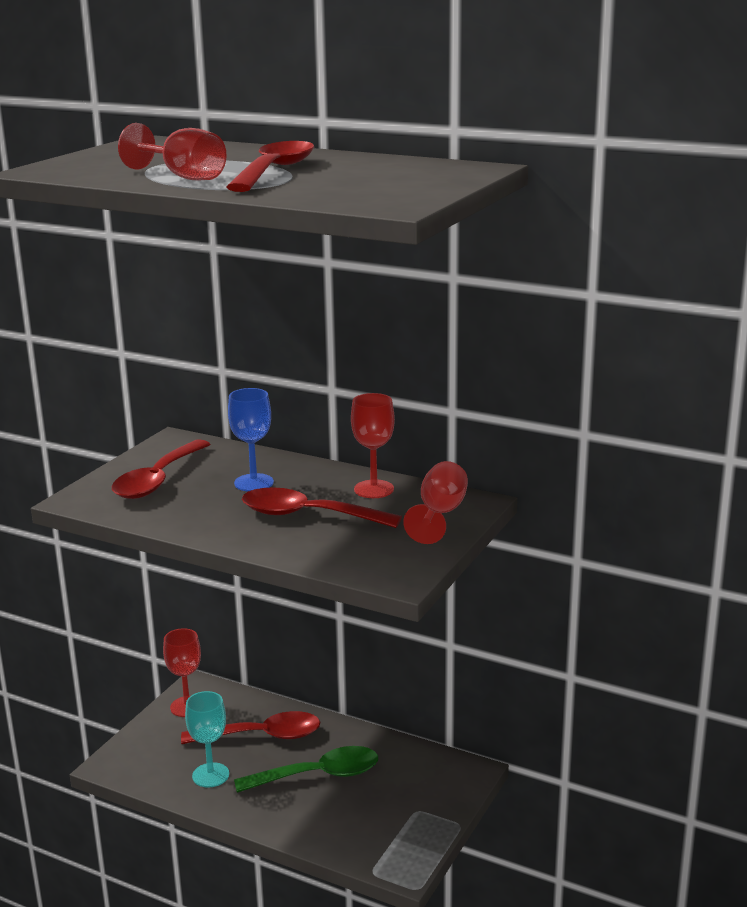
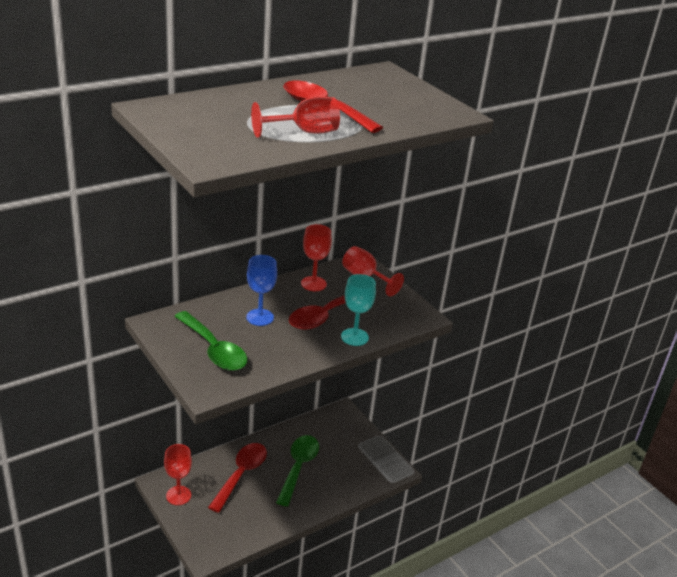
camera: 65 degrees left, 10 degrees up
(158, 480) = (214, 349): red spoon -> green spoon
(210, 775) = (259, 511): turquoise goblet -> turquoise goblet (354, 337)

